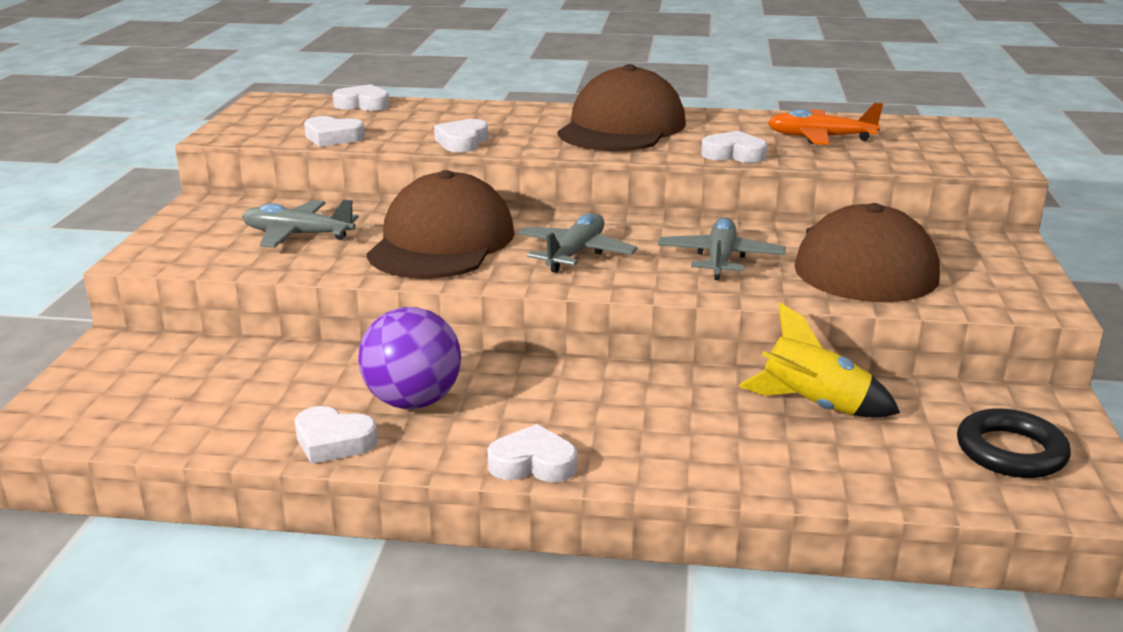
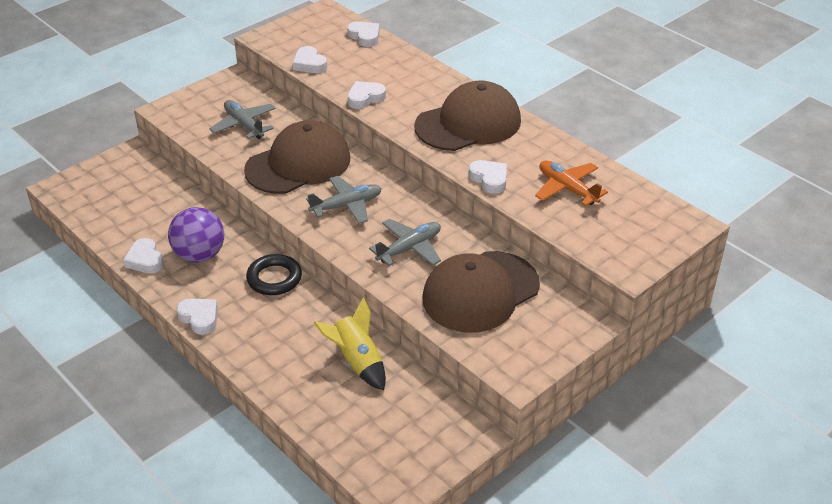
camera: 40 degrees right, 15 degrees up
(1010, 451) = (402, 442): black ring -> black ring (274, 278)

